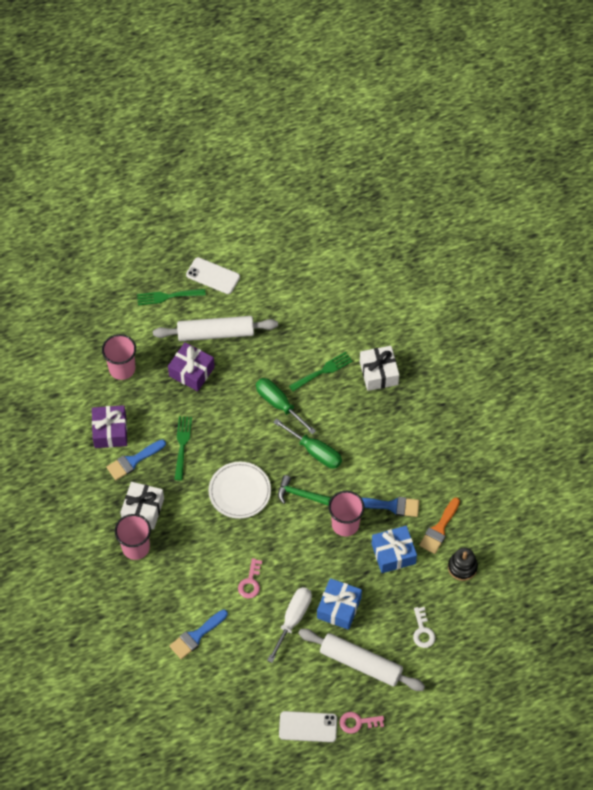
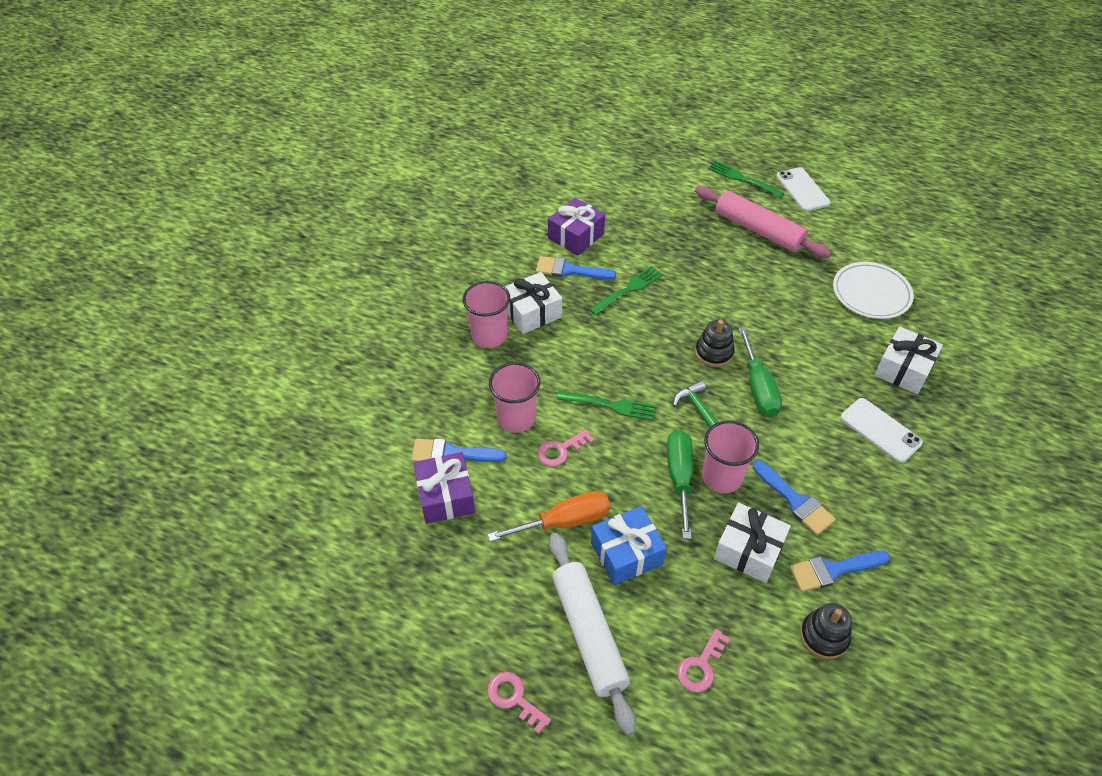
camera: 45 degrees right, 10 degrees down
(122, 369) = (641, 201): pink cup -> pink cup (516, 418)
(191, 372) = (702, 242): purple gift -> purple gift (445, 496)
(216, 333) = (758, 230): white rolling pin -> pink rolling pin
(239, 491) = (640, 364): white plate -> white plate (871, 293)
(271, 448) = (714, 353): none -> black stacking toy
(279, 404) = (762, 323): green screwdriver -> green screwdriver (679, 477)
(293, 619) = (564, 522): white screwdriver -> orange screwdriver
(308, 727) = (455, 648): white phone -> white phone (880, 430)
(323, 371) = (840, 327): green fork -> green fork (611, 405)
(393, 554) = (748, 550): blue gift -> white gift
(422, 631) = (701, 666): white key -> pink key
(439, 529) = (833, 570): orange brush -> blue brush

